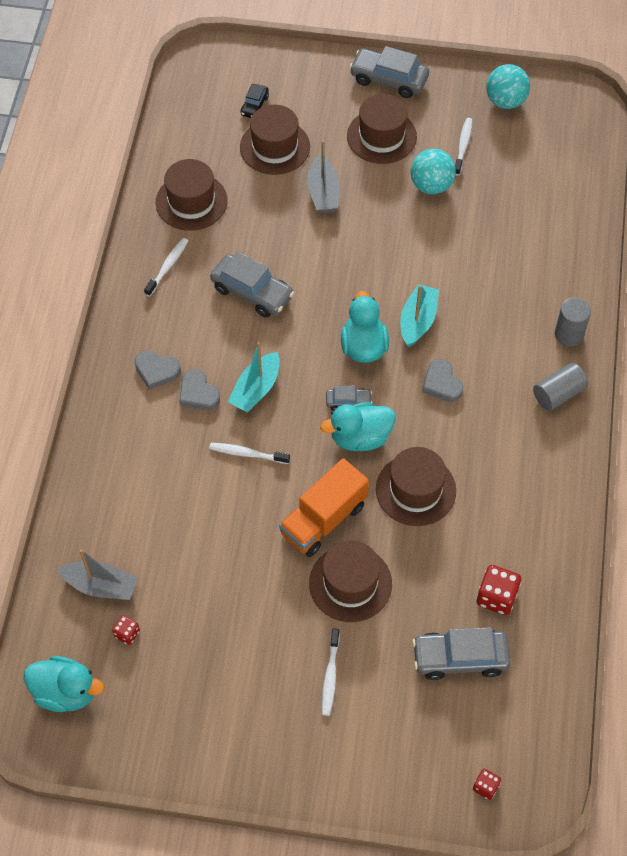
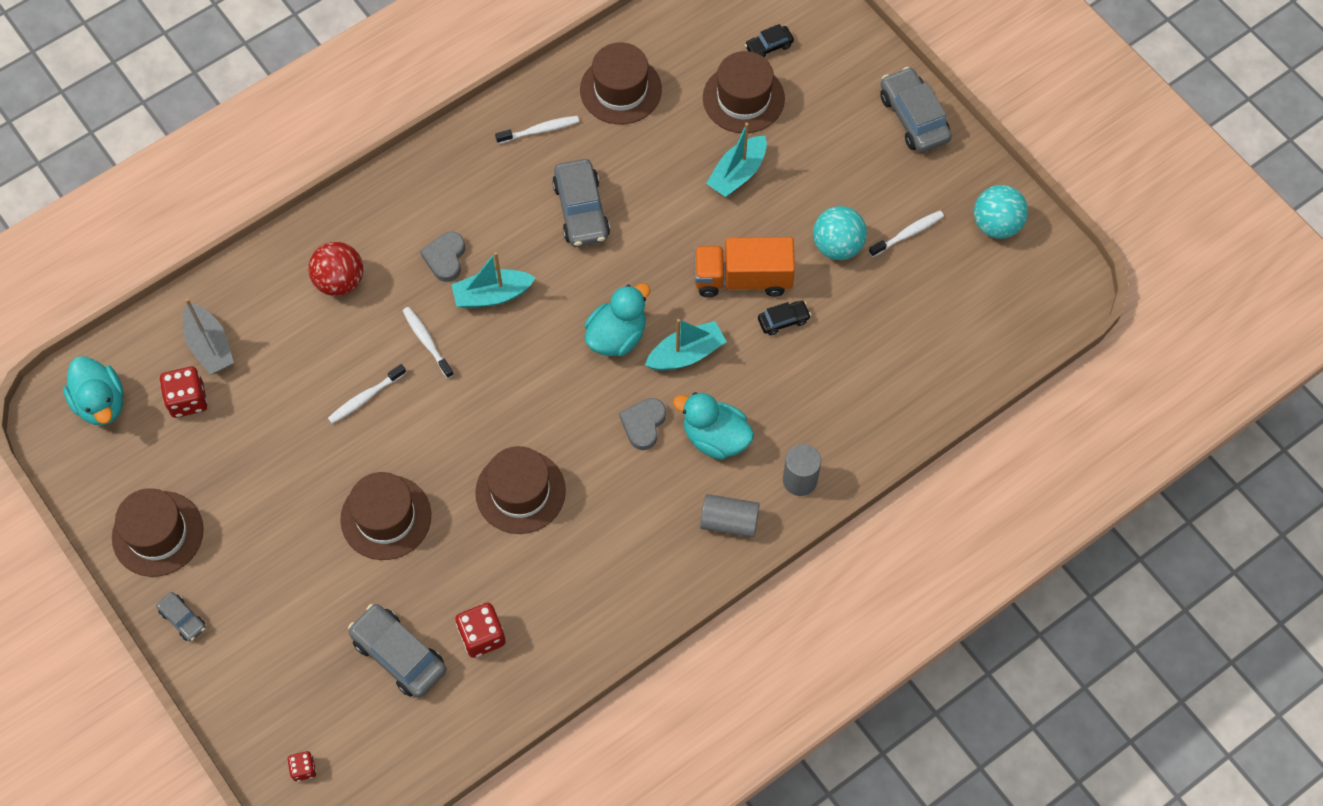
camera: 45 degrees right, 5 degrees up
(127, 634) = (188, 400): red dice -> red dice, size x1.75
(143, 467) = (340, 281): none -> red ball
(156, 371) = (435, 211): grey heart -> none
(323, 192) = (737, 173): grey boat -> turquoise boat
(323, 519) = (424, 448): orange truck -> orange truck (742, 278)
(330, 676) = (290, 573): white toothbrush -> white toothbrush (365, 397)
(348, 402) = (552, 371): grey car -> grey car (183, 619)
(360, 437) = (527, 409): turquoise duck -> turquoise duck (715, 437)
(381, 136) = (846, 165): brown hat -> brown hat (158, 533)
(451, 253) = (783, 320): none -> black car

